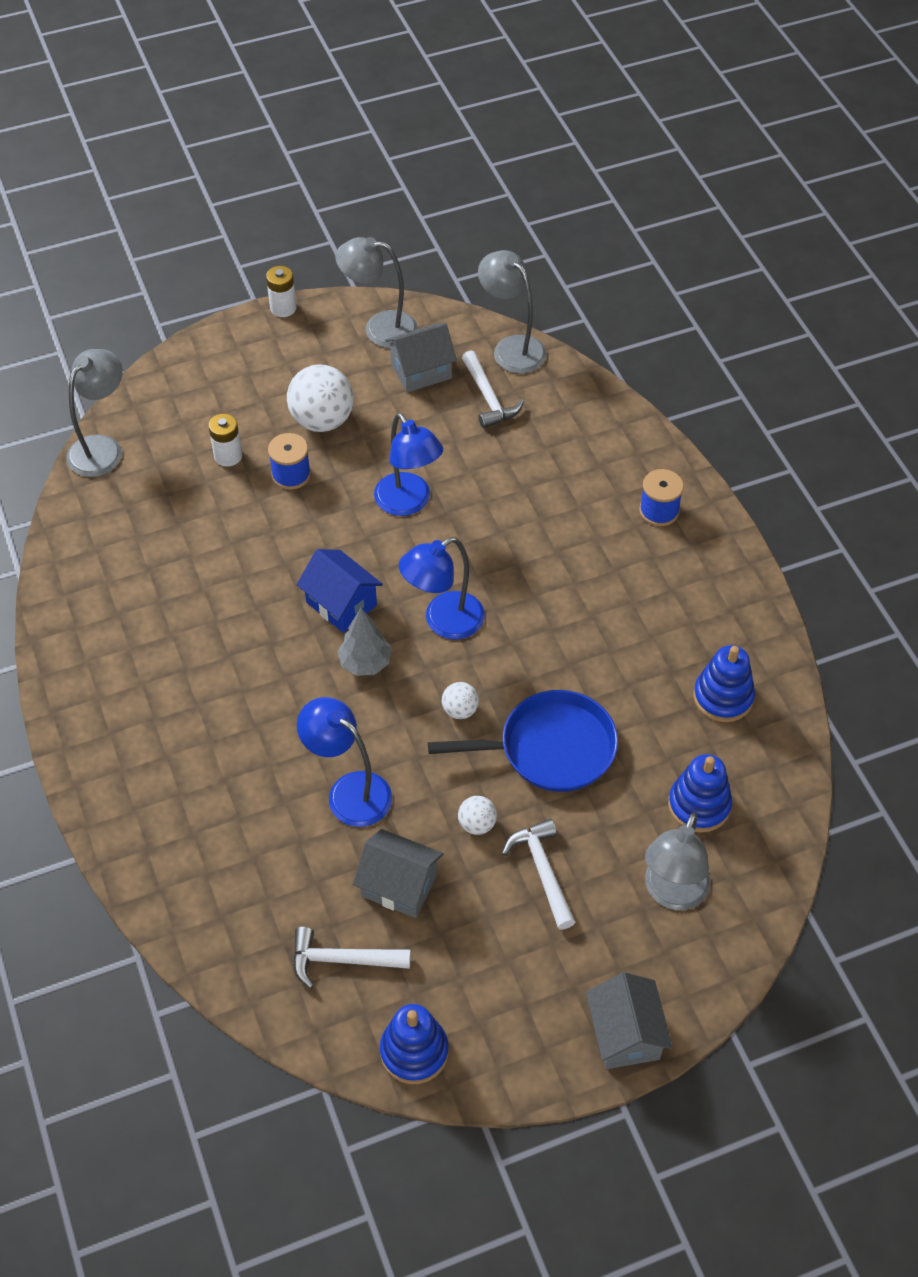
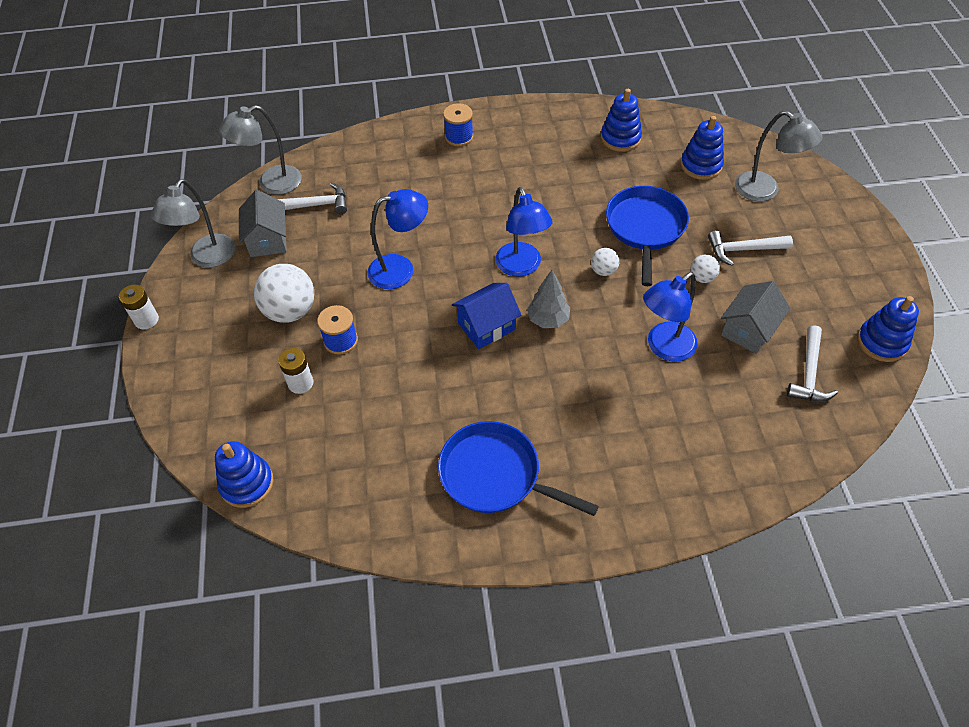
camera: 75 degrees left, 0 degrees up
(102, 448) = (247, 483): grey lamp -> blue stacking toy
(142, 650) = (495, 475): none -> blue pan
(625, 1034) = (865, 232): grey house -> none

